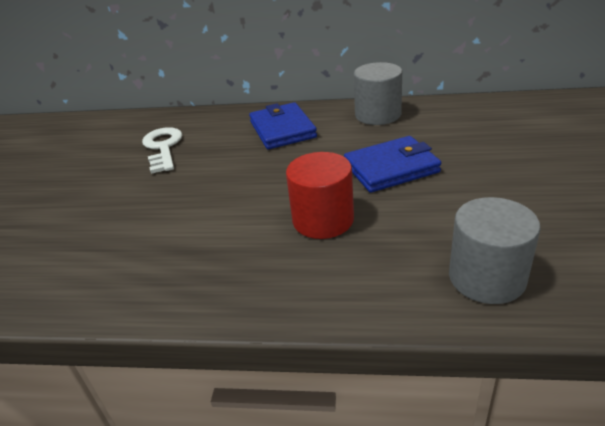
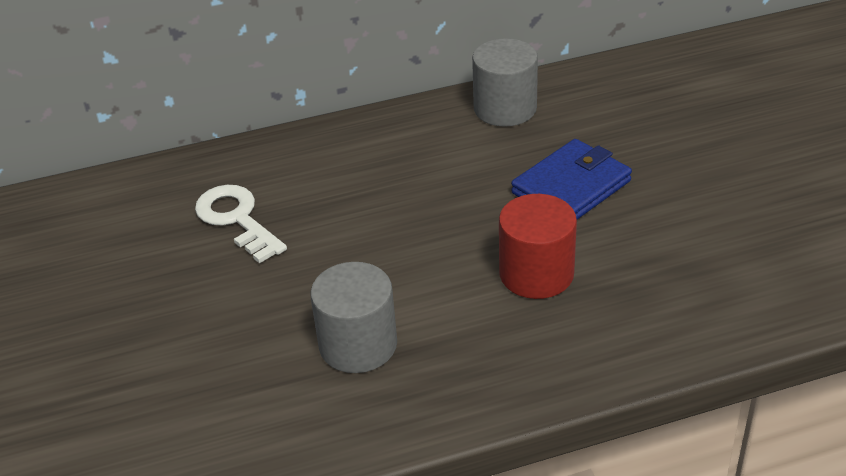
camera: 25 degrees left, 5 degrees up
(282, 129) = (391, 156): blue wallet -> none
(486, 277) = (740, 295): grey cylinder -> grey cylinder (358, 344)

